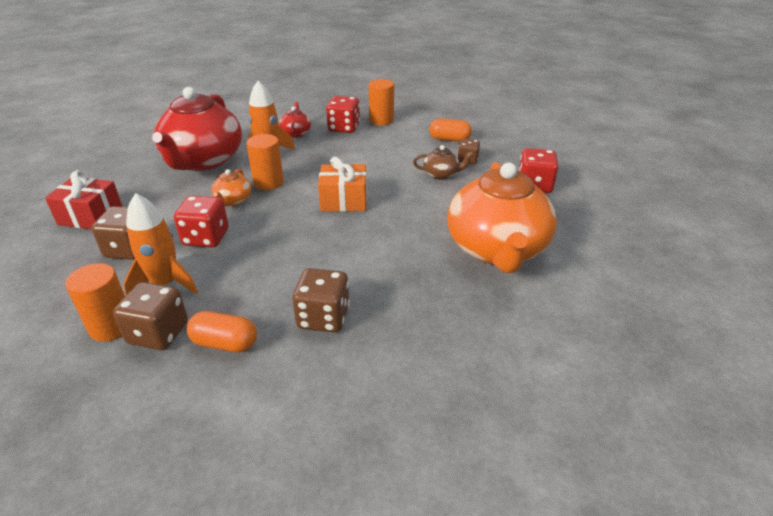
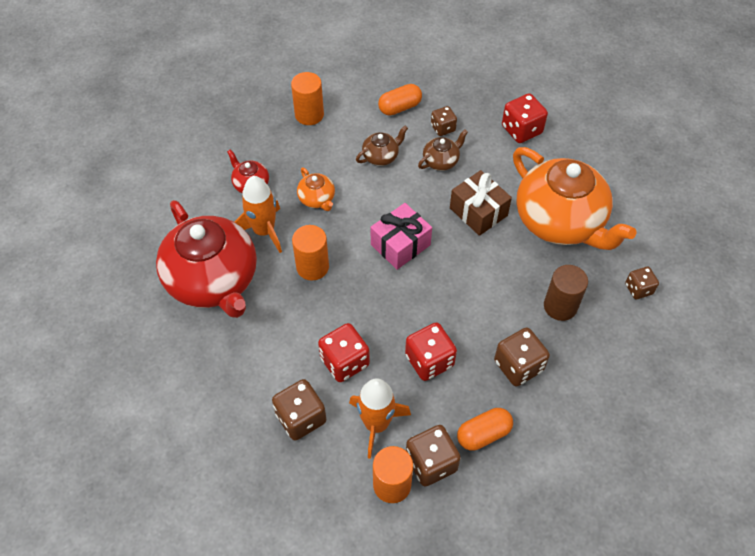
camera: 40 degrees left, 20 degrees up
(91, 216) = (211, 414): red gift -> none
(233, 201) = (311, 308): orange teapot -> orange teapot (317, 199)
(344, 128) = (287, 148): red dice -> red dice (429, 361)
(344, 200) = (400, 245): orange gift -> pink gift
(400, 155) = (381, 156): none -> brown teapot
(419, 301) = (560, 306): none -> brown cylinder
(431, 211) = (478, 212): none -> brown gift
(517, 333) = (638, 289): none -> brown dice

